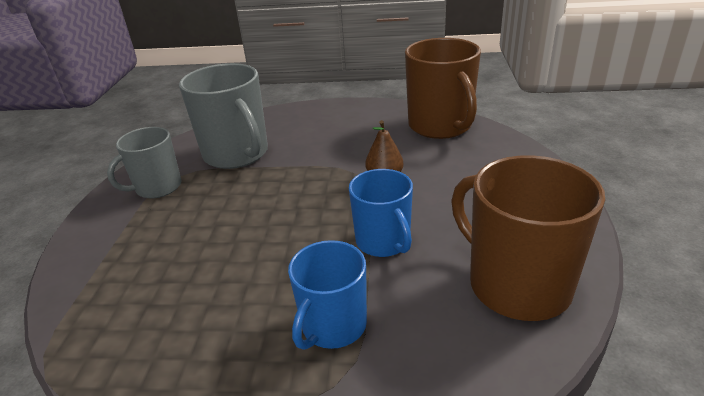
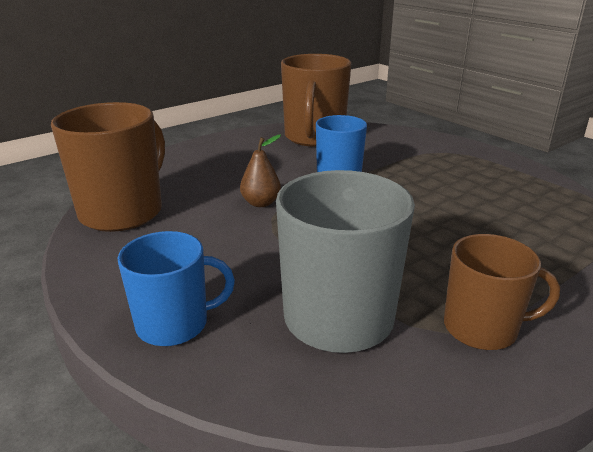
camera: 135 degrees left, 5 degrees down
(157, 187) = (482, 328): grey mug -> brown mug
(333, 326) = (422, 163): blue mug -> blue mug (174, 324)

